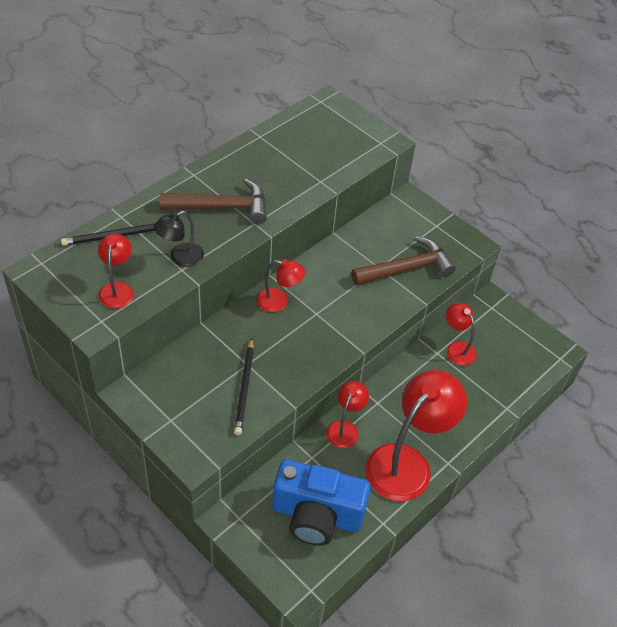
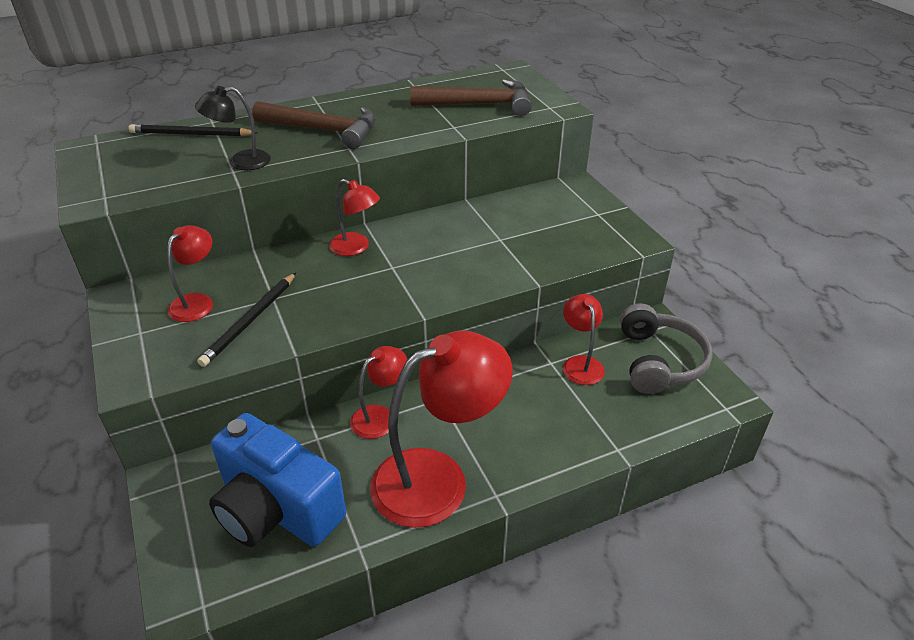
camera: 25 degrees right, 10 degrees down
(117, 289) = (149, 175): red lamp -> red lamp (197, 302)
(406, 269) = (534, 246): brown hammer -> brown hammer (479, 104)
(506, 332) = (659, 361): none -> grey headphones

